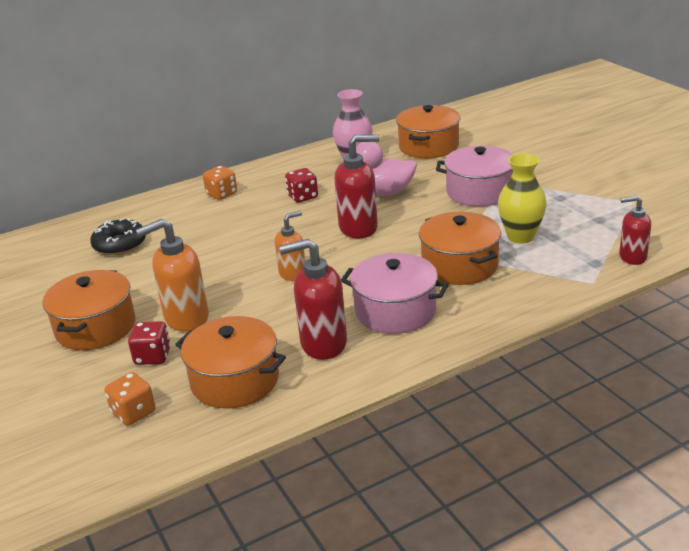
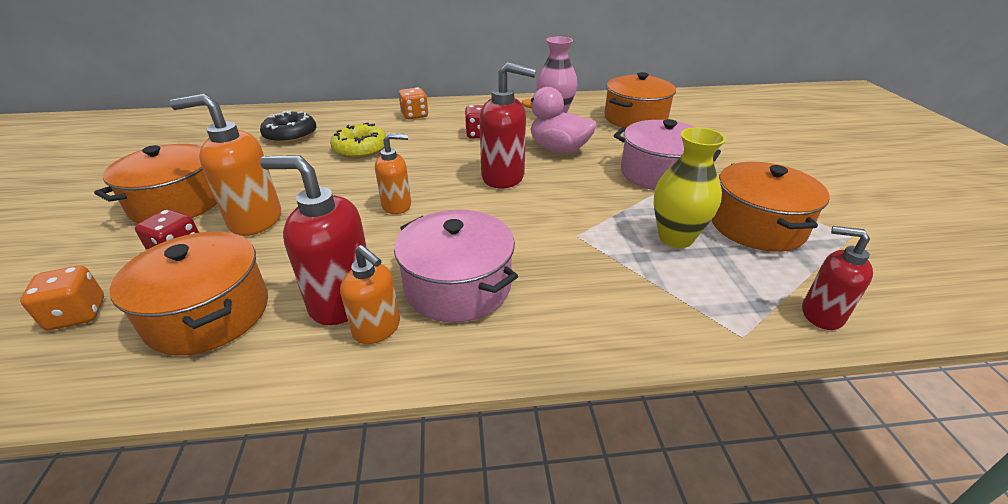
camera: 20 degrees right, 5 degrees up
(206, 238) = (360, 149): none -> yellow donut
(365, 350) = (377, 329): none -> orange soap dispenser
(459, 265) = (577, 251): orange pot -> orange pot (756, 226)

